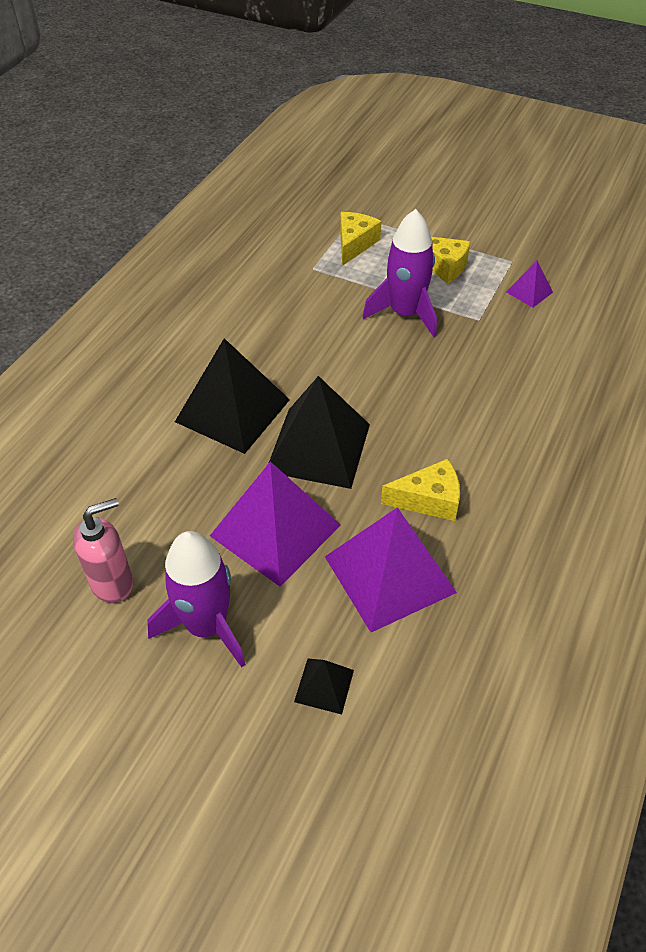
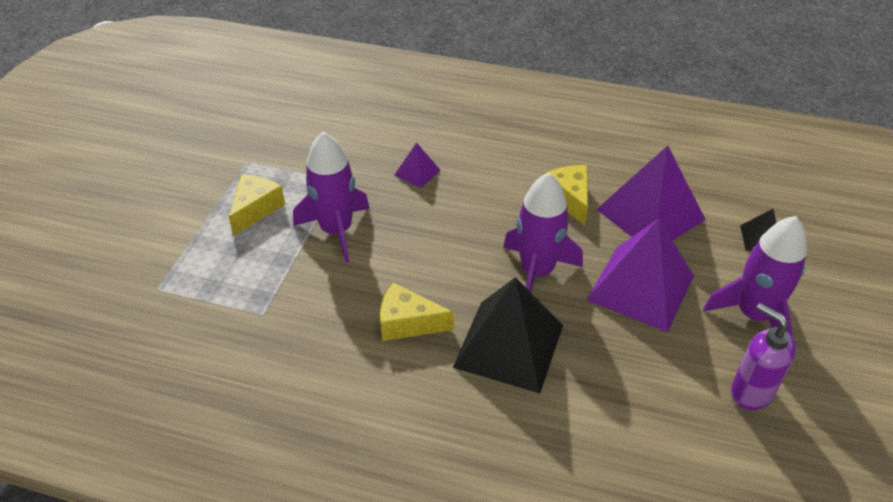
camera: 100 degrees left, 5 degrees down
(113, 583) = (750, 392): pink soap dispenser -> purple soap dispenser
(318, 447) = (537, 272): black pyramid -> purple rocket
(354, 244) = (214, 282): yellow cheese -> yellow cheese (408, 323)
(529, 292) = (295, 150): purple pyramid -> purple pyramid (417, 172)

